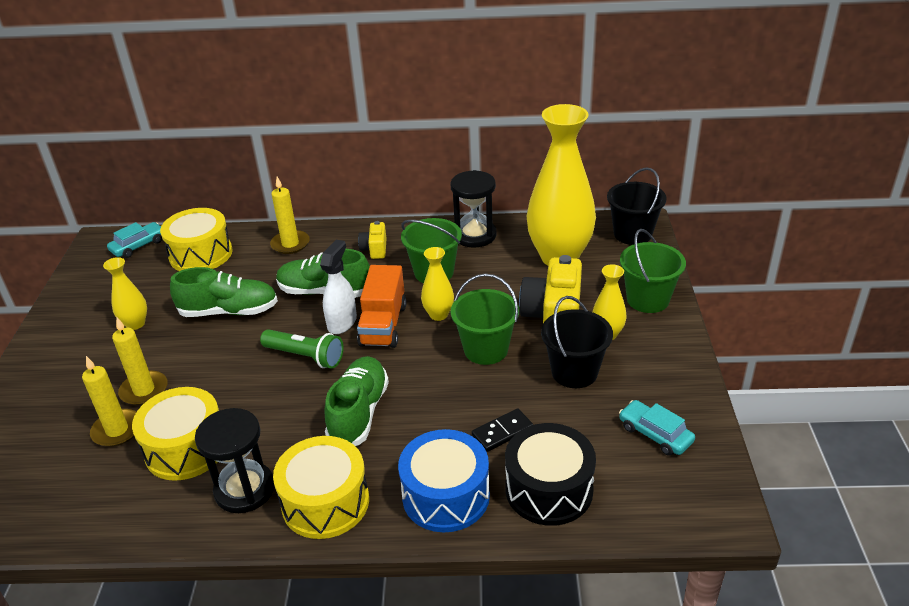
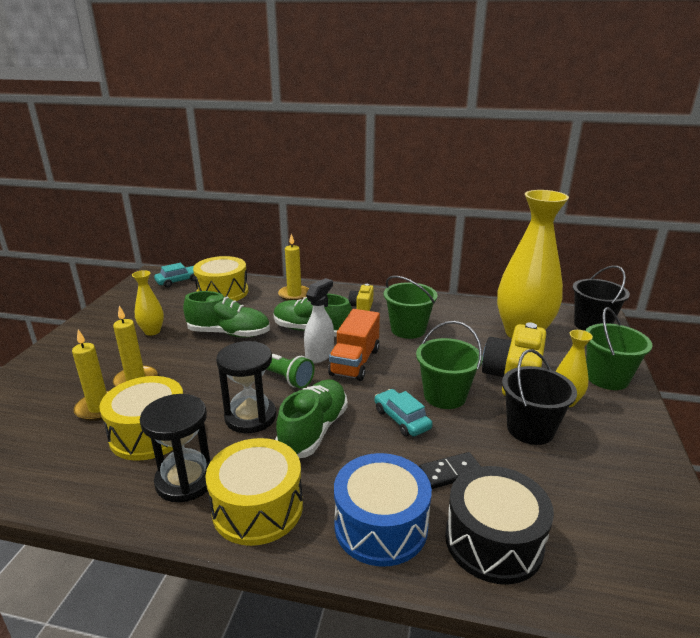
camera: 10 degrees right, 10 degrees down
(438, 315) = (406, 361): yellow vase -> none
(474, 235) = (448, 308): black hourglass -> black hourglass (250, 417)
(655, 434) = (616, 504): turquoise car -> turquoise car (402, 419)

